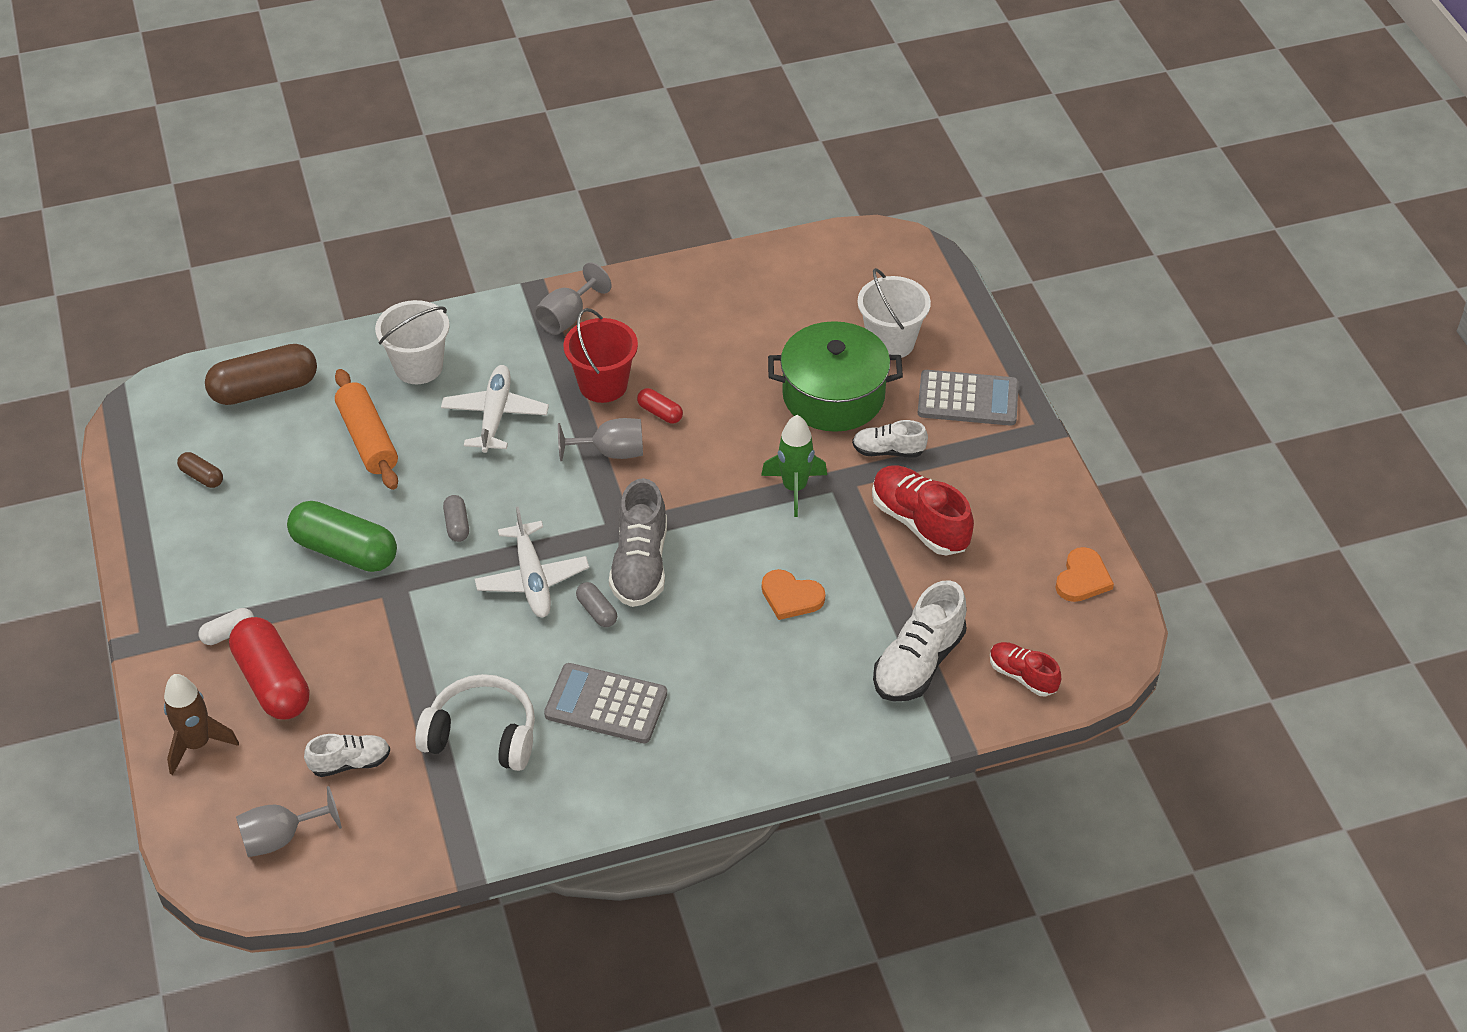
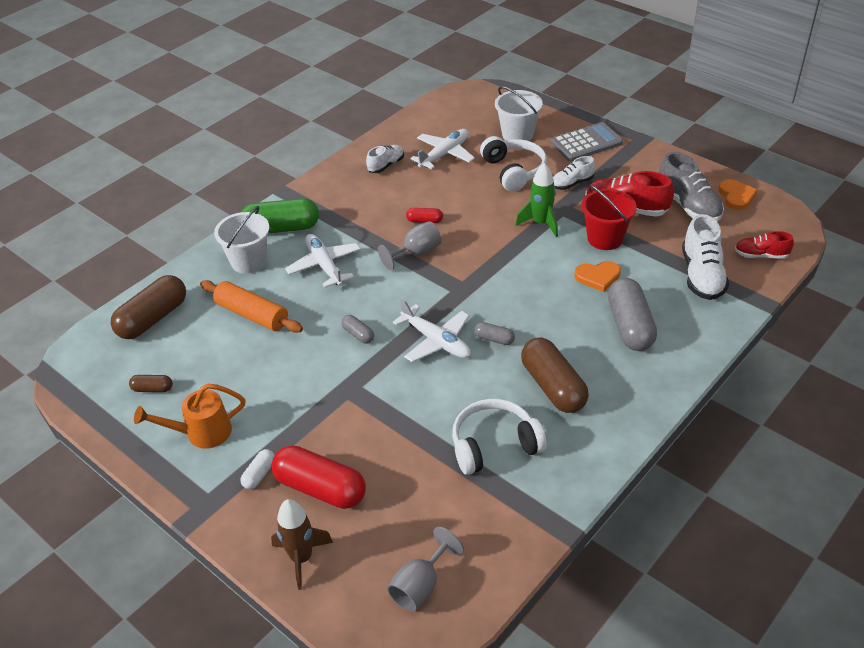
camera: 30 degrees left, 5 degrees down
(210, 555) = (202, 433): none -> orange watering can
(344, 551) = (297, 384): green capsule -> green capsule (281, 228)
(350, 763) = (423, 509): white shoe -> white shoe (386, 165)
(567, 317) = (320, 198): grey goblet -> none
(603, 385) = (376, 222): red bucket -> red bucket (605, 238)
(606, 704) = (553, 387): grey calculator -> brown capsule
(640, 564) = (494, 302): grey shoe -> grey shoe (688, 206)
(765, 680) = (630, 326): none -> grey capsule
(770, 327) = (444, 154): none -> white plane
(833, 395) = (514, 171): green pot -> white headphones

